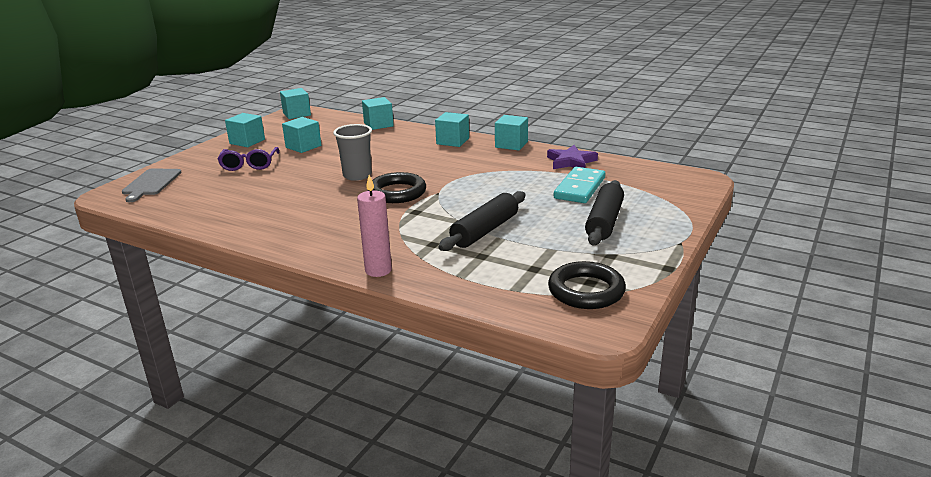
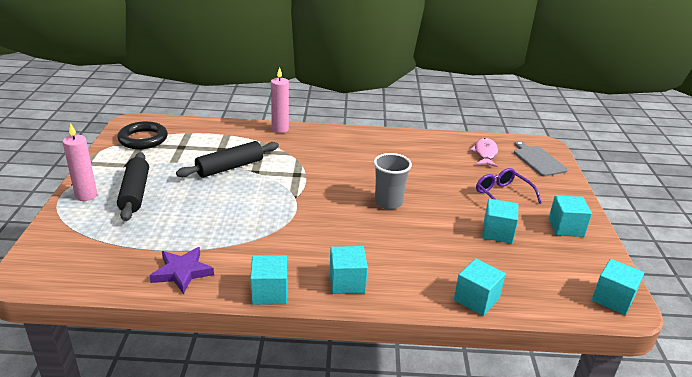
camera: 150 degrees right, 5 degrees up
(187, 197) = (485, 153): none -> pink fish
(397, 192) = (330, 190): black ring -> none
(485, 231) = (230, 167): black rolling pin -> black rolling pin turned 45 degrees clockwise
(579, 188) = (164, 229): turquoise domino -> none
(660, 228) = (86, 195): none -> pink candle

